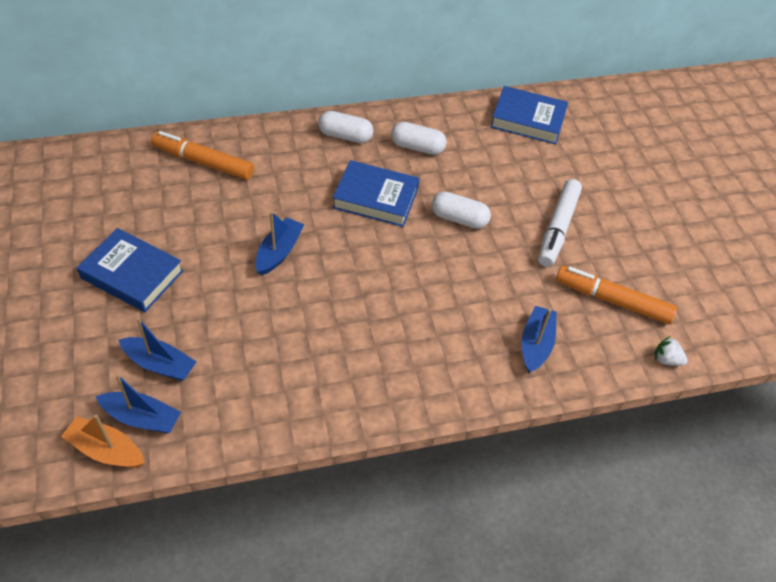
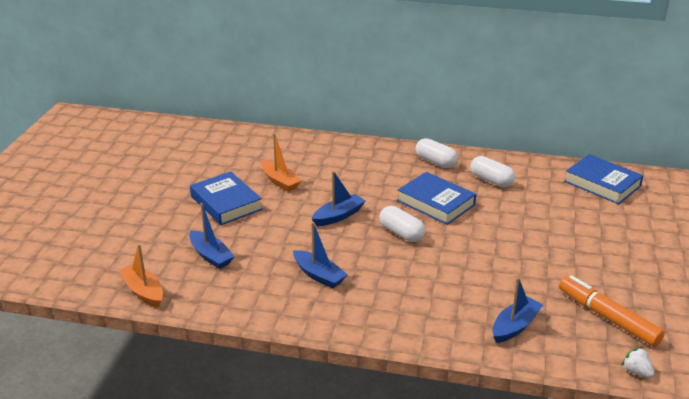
camera: 30 degrees right, 20 degrees down
(142, 418) = (178, 281): blue boat -> blue boat (319, 275)
(180, 219) = (280, 181): none -> orange boat
(203, 162) = (317, 154): orange marker -> none
(459, 219) = (498, 231): white capsule -> white capsule (401, 233)
(558, 228) = (585, 258): white marker -> none

